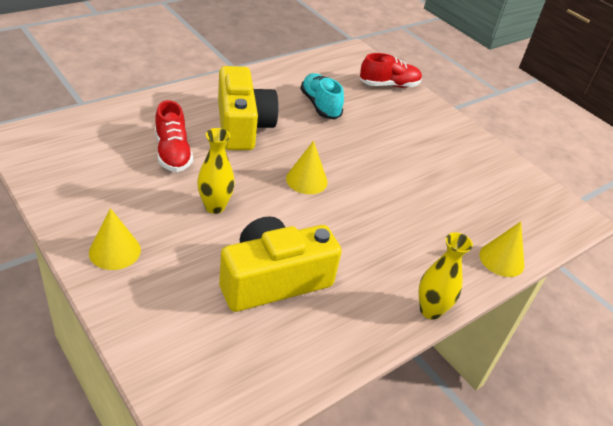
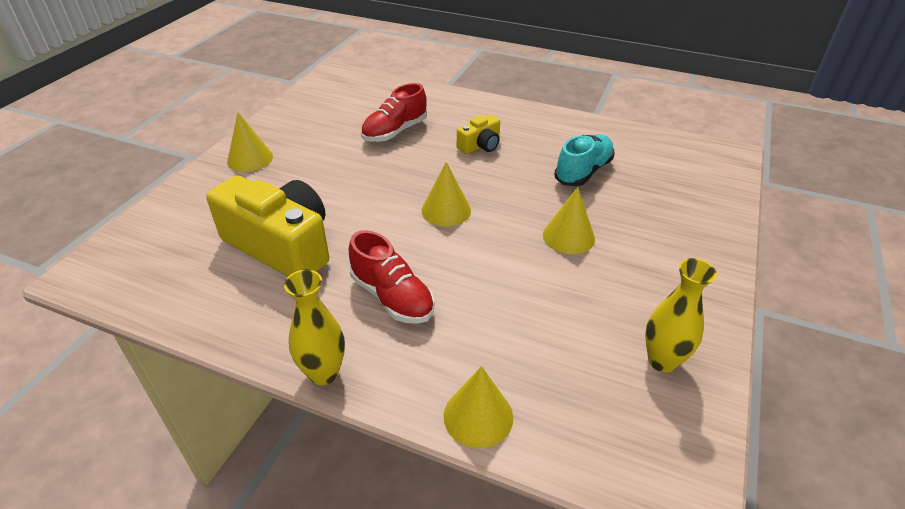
camera: 65 degrees right, 0 degrees up
(215, 207) = (348, 178): yellow vase -> yellow vase (662, 361)
(242, 126) = (480, 145): yellow camera -> yellow camera, size x0.48
(379, 148) = (568, 236): none -> yellow cone
(389, 85) = (705, 200): red shoe -> red shoe (392, 297)

